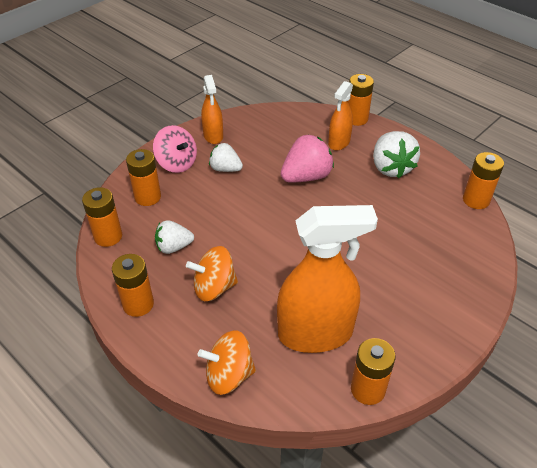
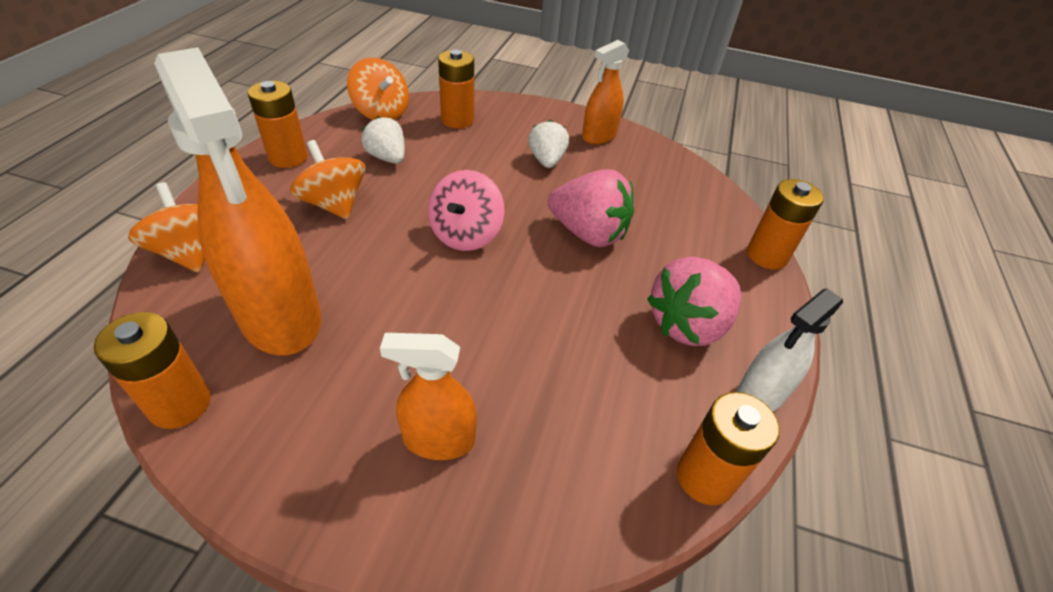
camera: 60 degrees right, 0 degrees up
(108, 236) = (381, 113): orange battery -> orange spinning top
(177, 163) = (527, 124): pink spinning top -> pink spinning top (466, 234)
(339, 142) = (692, 249): orange spray bottle -> orange spray bottle (438, 440)
(391, 168) = (688, 324): white strawberry -> pink strawberry
(440, 164) = (760, 395): none -> white spray bottle

